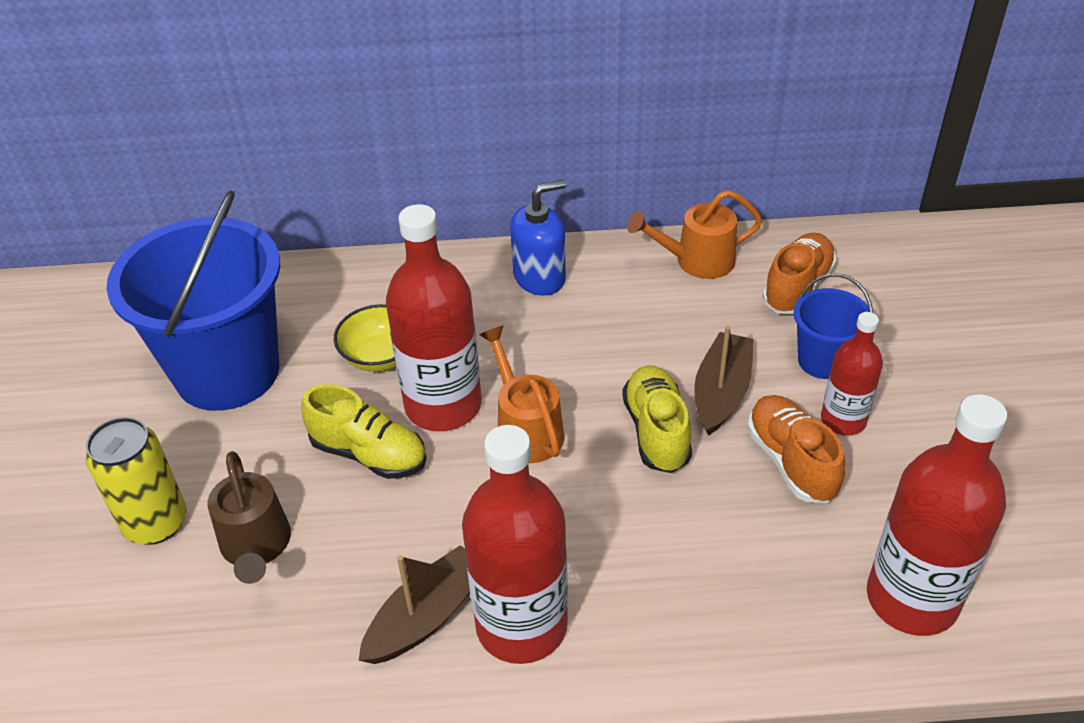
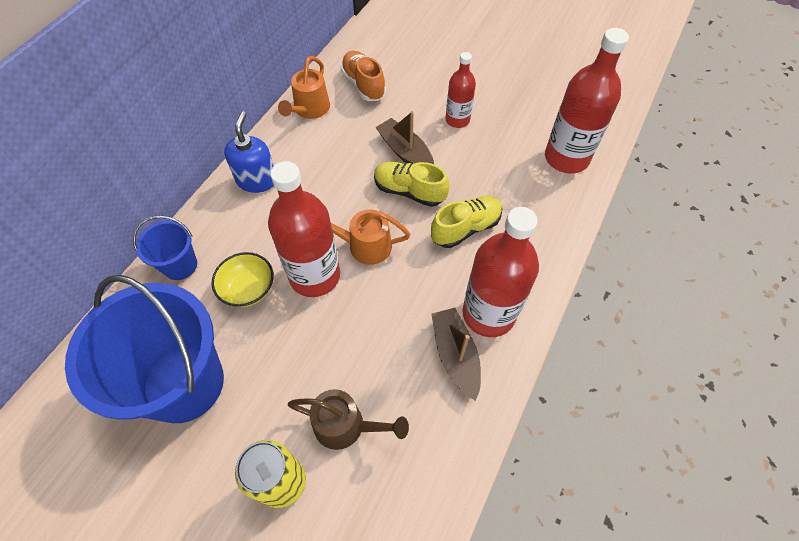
camera: 60 degrees left, 15 degrees up
(369, 454) = (321, 331): yellow shoe -> yellow shoe (465, 228)
(791, 461) = (466, 152): orange shoe -> none
(823, 361) = (417, 105): blue bucket -> blue bucket (180, 265)

